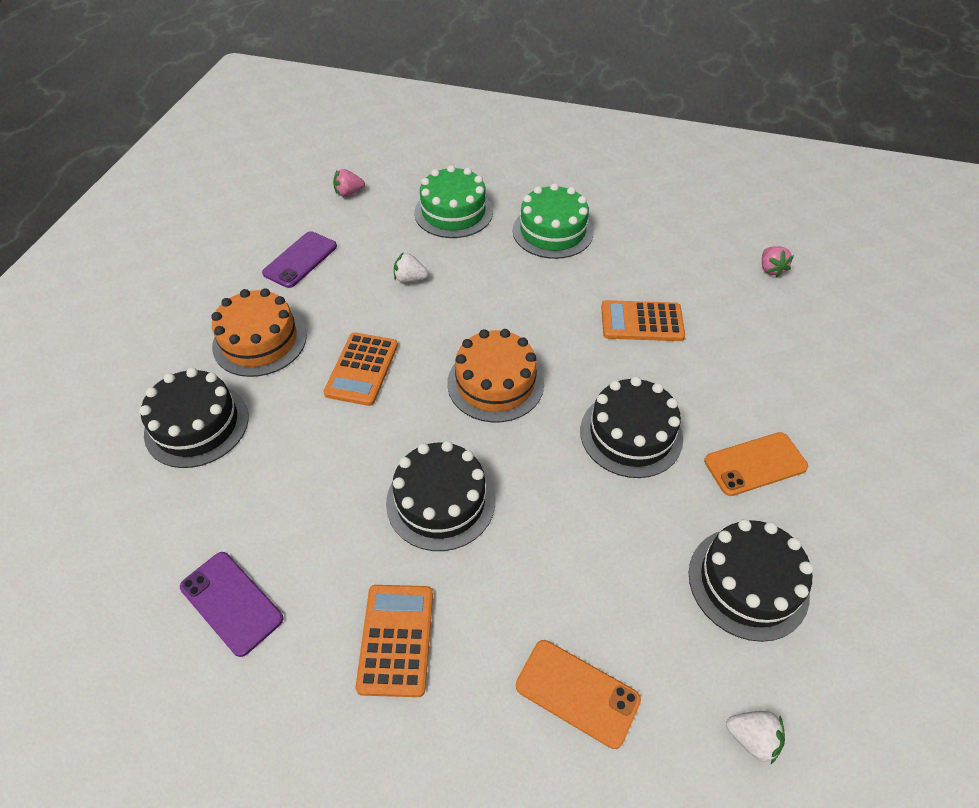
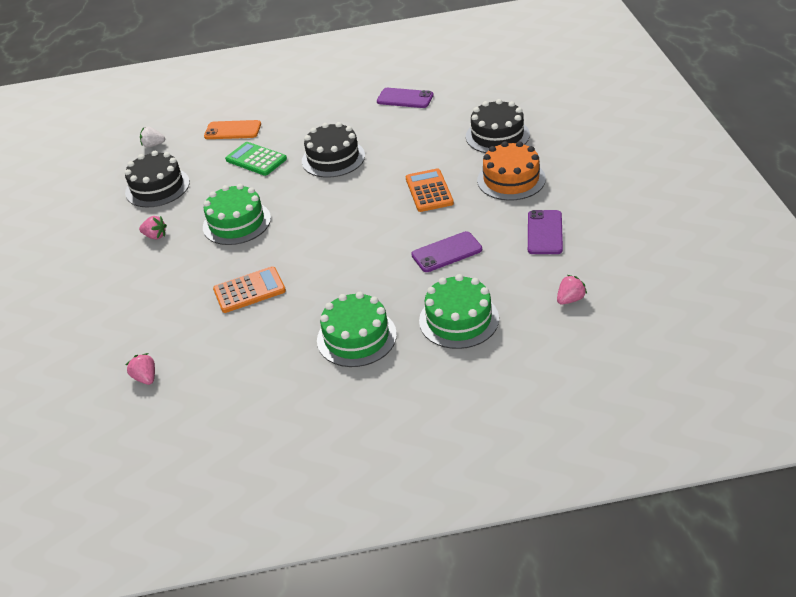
camera: 160 degrees right, 10 degrees down
(396, 639) = (321, 115): orange calculator -> none
(410, 279) = (446, 252): white strawberry -> purple phone
(495, 383) = (336, 216): orange cake -> none
(561, 567) = (256, 159): none -> green calculator
(631, 434) = (236, 223): black cake -> green cake
(755, 464) = (155, 236): orange phone -> pink strawberry

